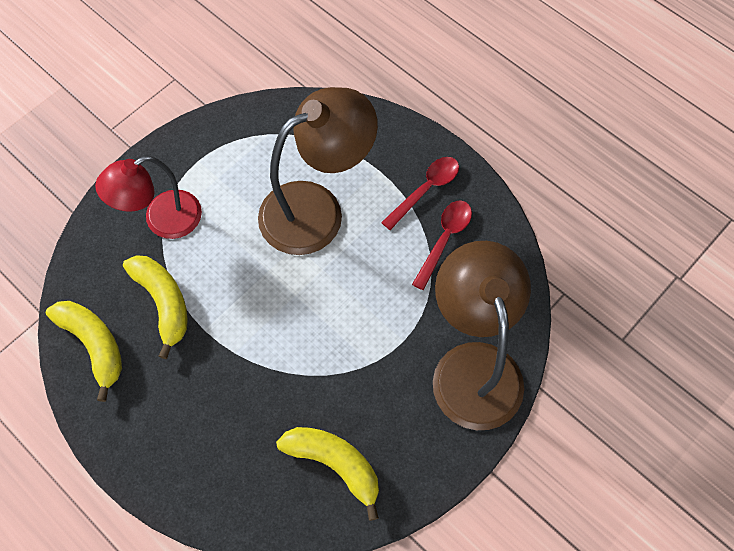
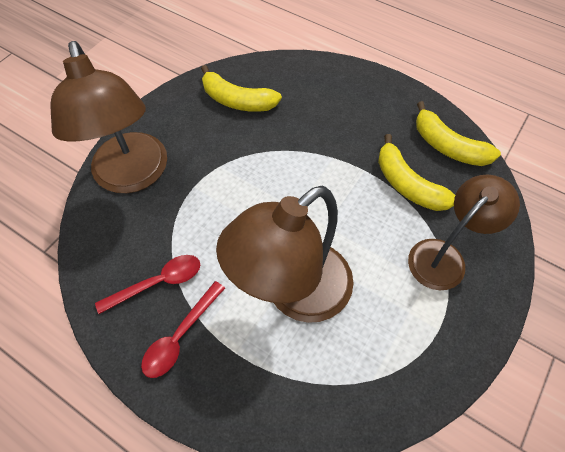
camera: 170 degrees right, 5 degrees down
(162, 220) = (444, 256): red lamp -> brown lamp
(444, 239) = (158, 282): red spoon -> red spoon turned 135 degrees counterclockwise

